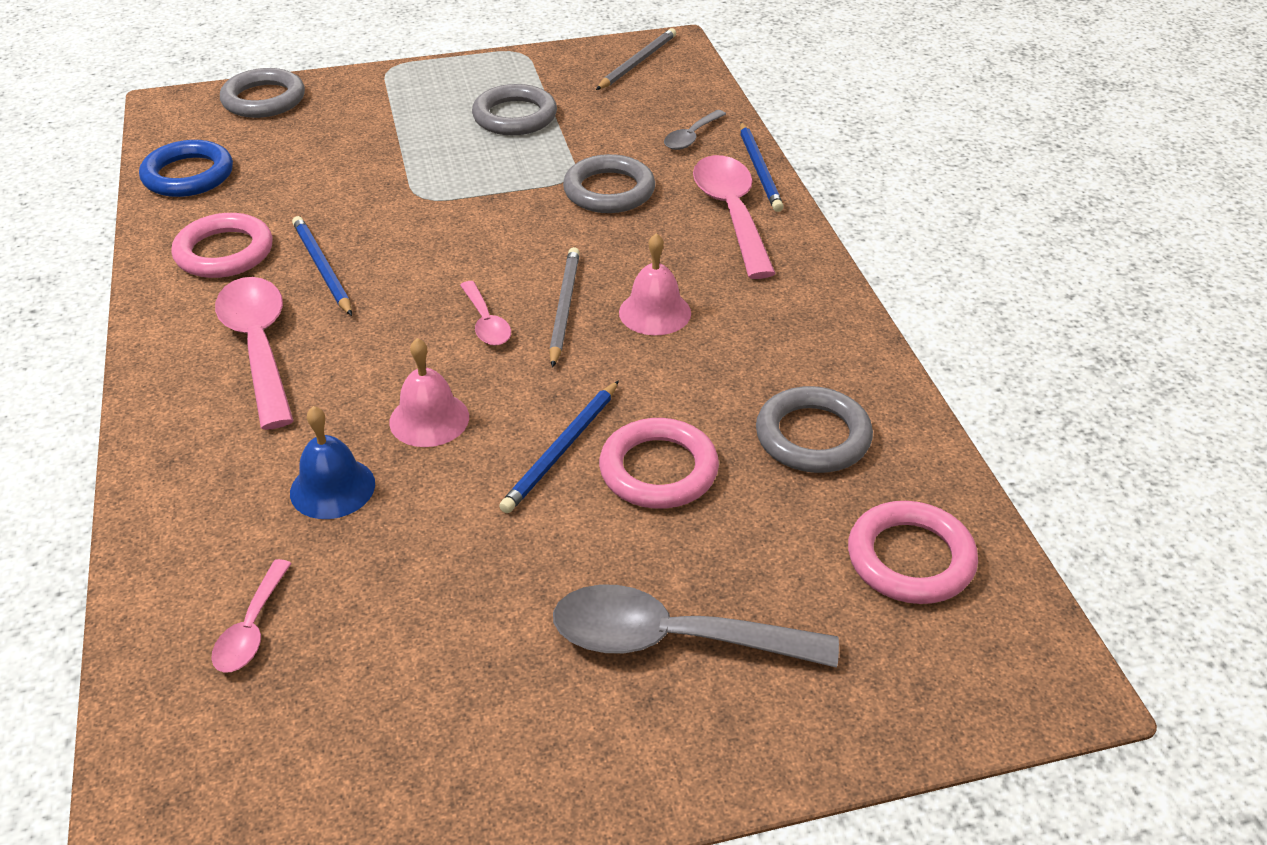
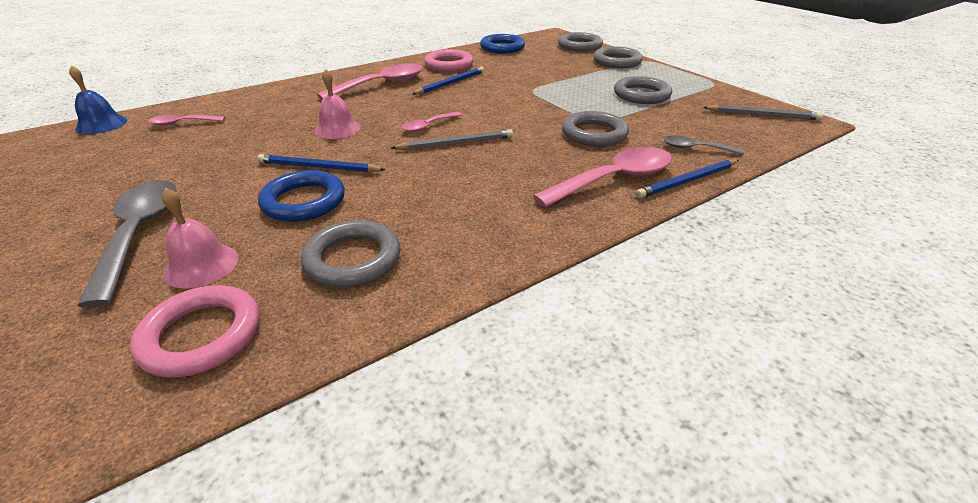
camera: 70 degrees right, 5 degrees down
(332, 488) = (279, 119): blue bell -> blue bell (101, 124)
(371, 92) = (617, 62): none -> grey ring
(655, 312) = (470, 172): pink bell -> pink bell (201, 265)
(658, 470) = (304, 201): pink ring -> blue ring

